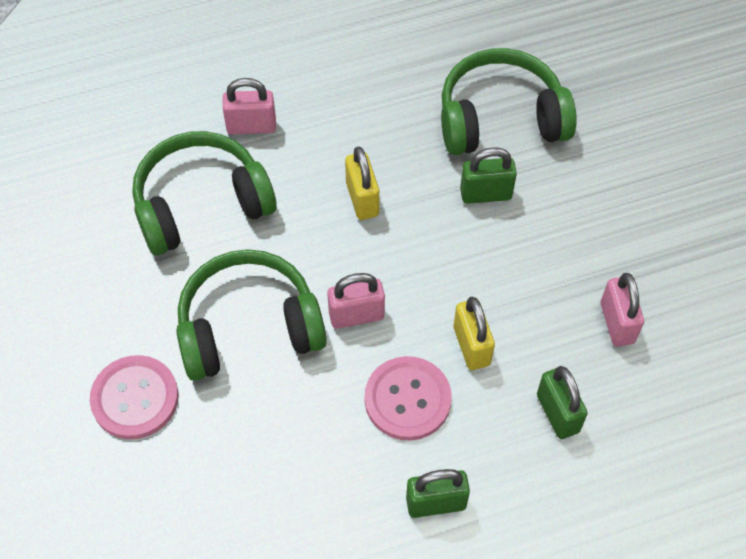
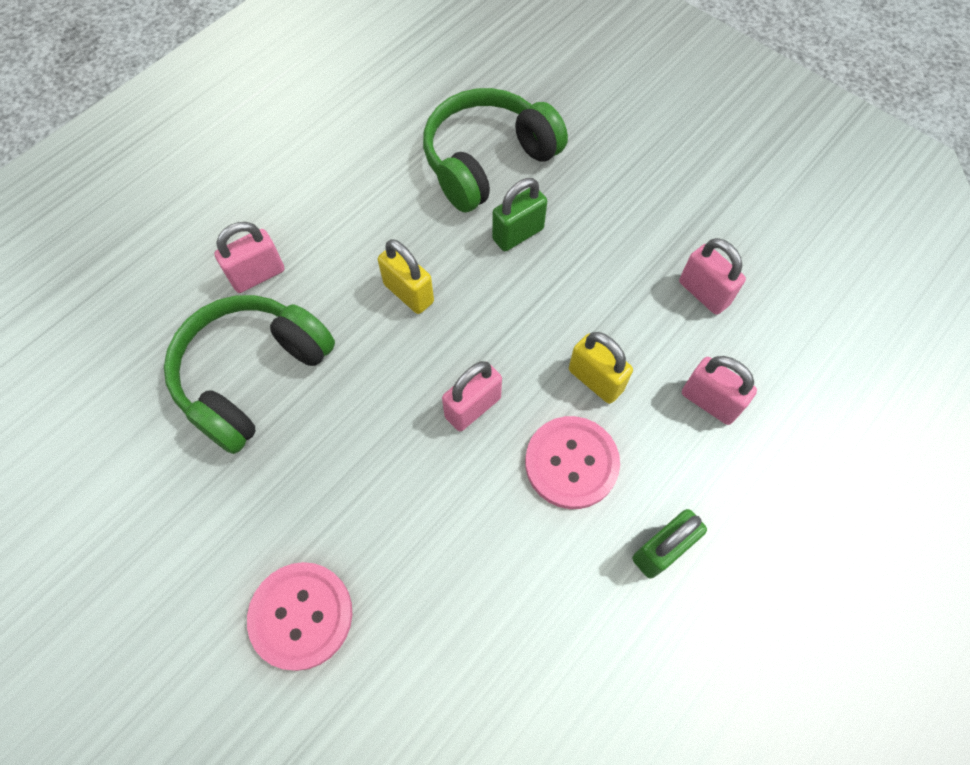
camera: 30 degrees left, 5 degrees up
(249, 327) = (375, 475): green headphones -> none
(557, 413) = (709, 402): green padlock -> pink padlock

